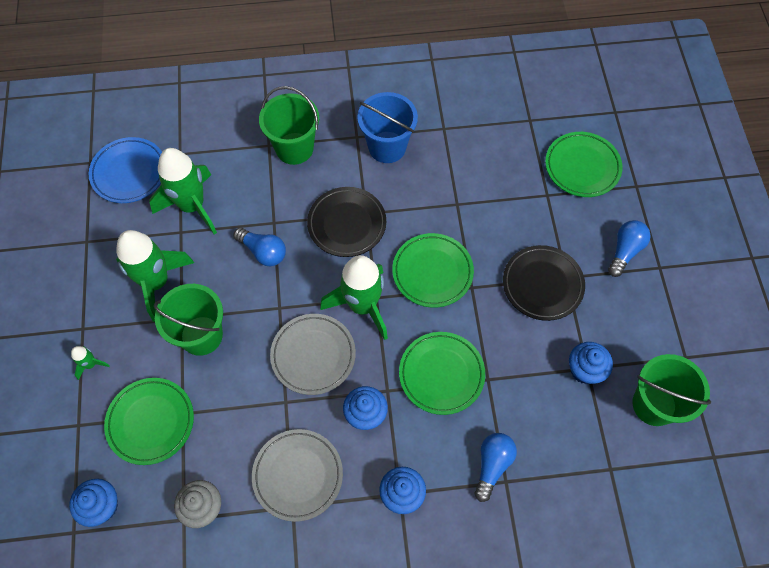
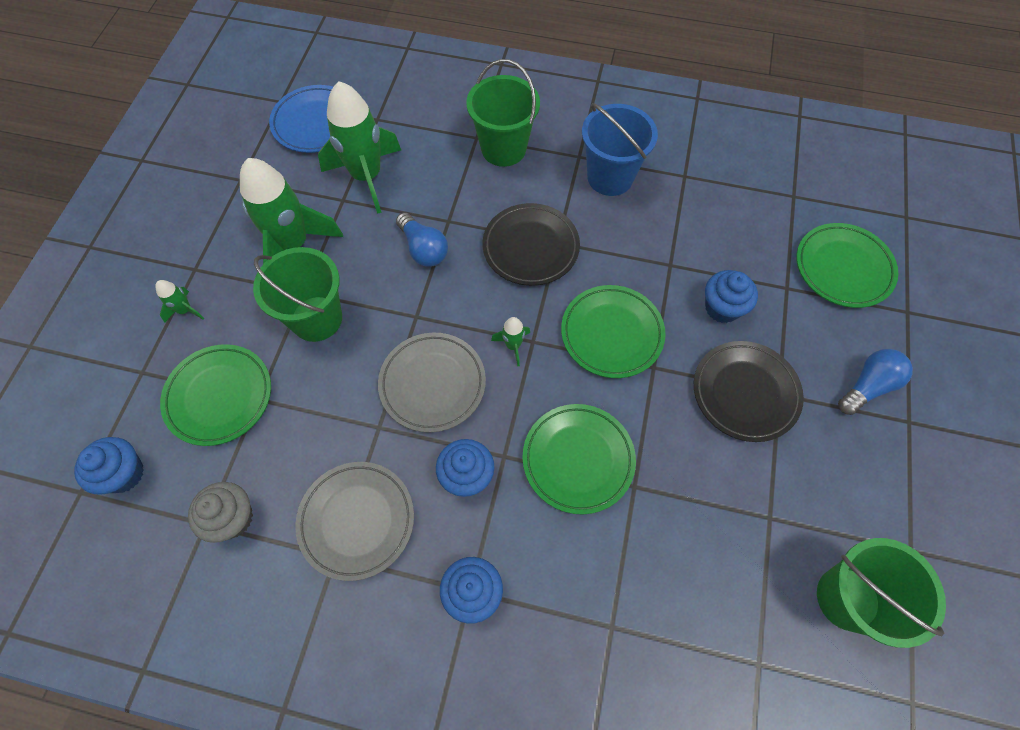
camera: 20 degrees right, 0 degrees up
(362, 306) = (513, 346): green rocket -> green rocket, size x0.43
(492, 465) = (601, 598): blue light bulb -> none
(585, 370) = (766, 519): blue cupcake -> blue cupcake (722, 308)

